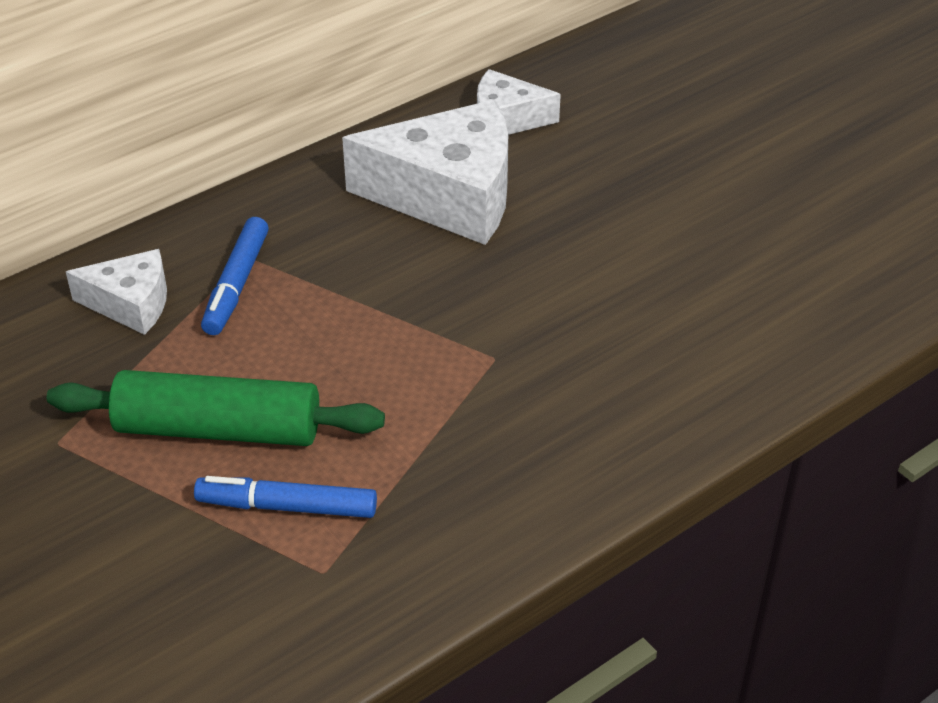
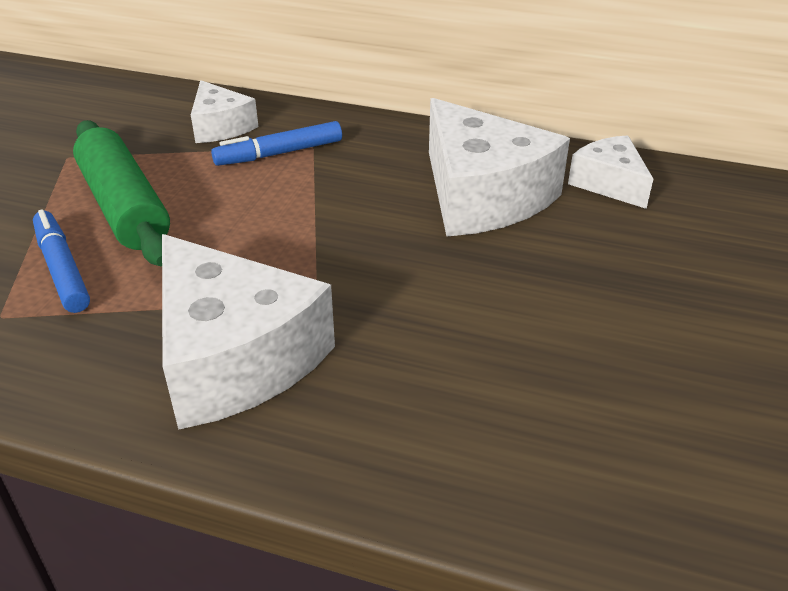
camera: 55 degrees right, 5 degrees down
(528, 435) = (234, 357): none -> white cheese

